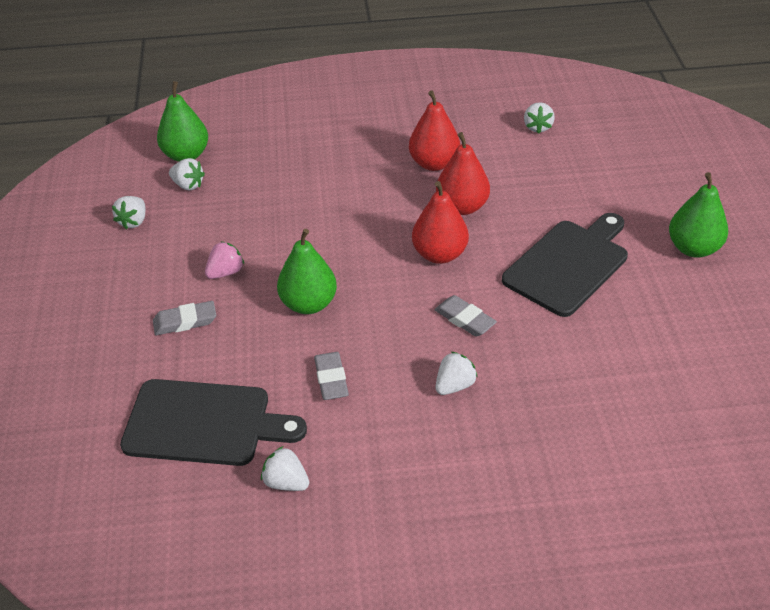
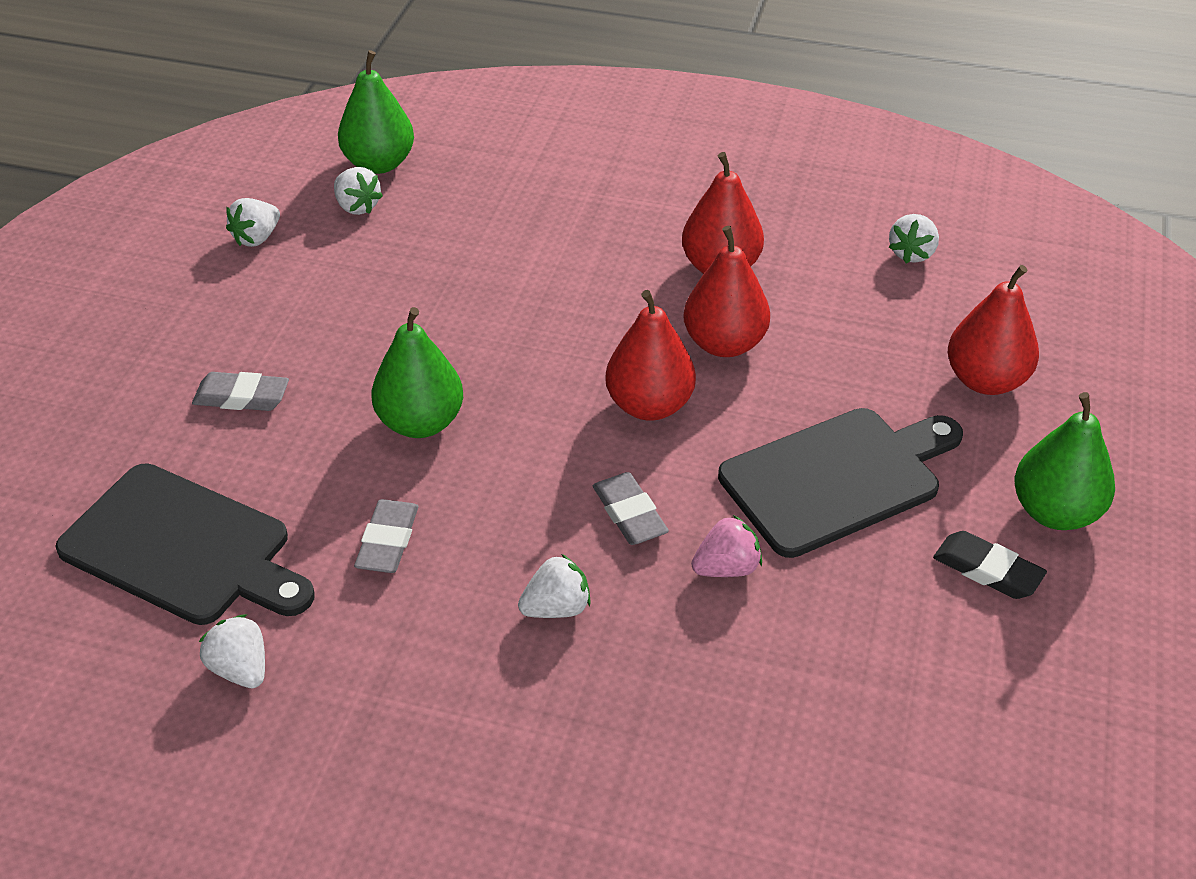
camera: 20 degrees right, 0 degrees up
(225, 272) = (335, 344): pink strawberry -> pink strawberry (726, 568)
(617, 187) = (985, 380): none -> red pear
(676, 290) = (987, 570): none -> black eraser

